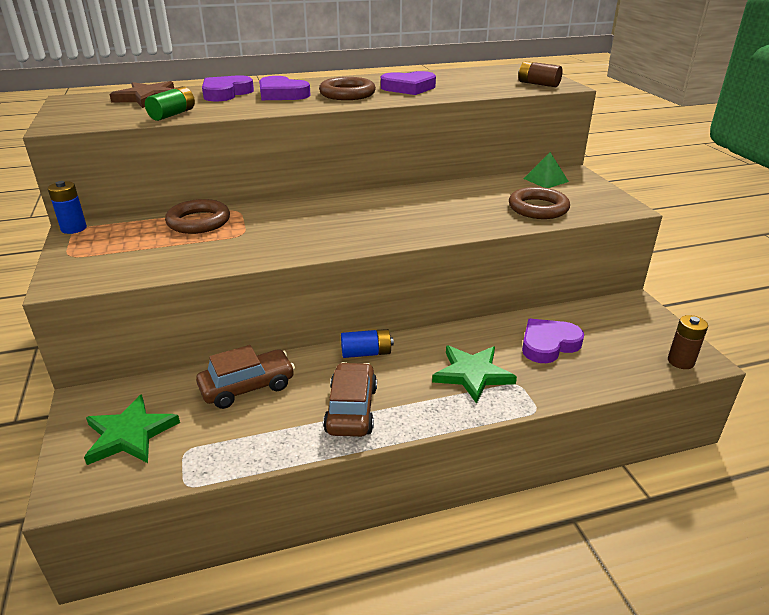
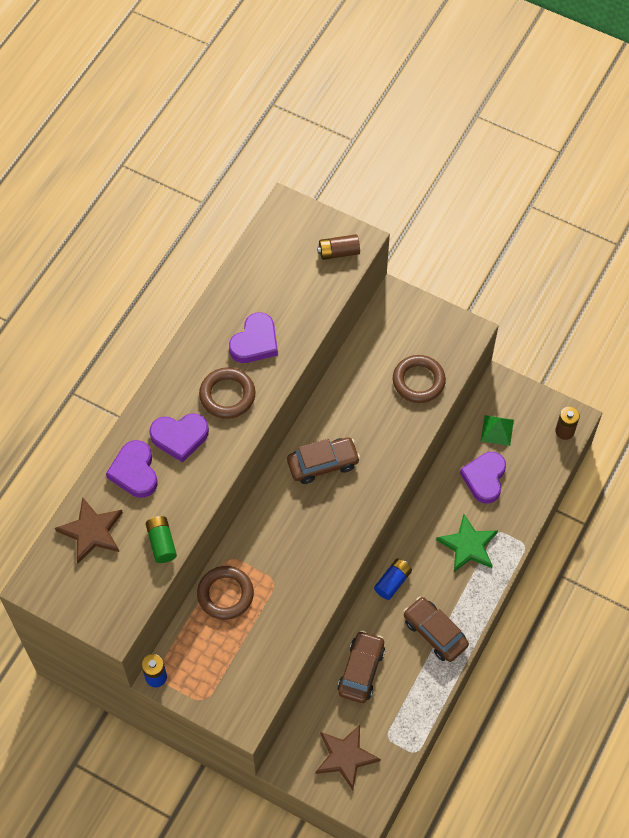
camera: 45 degrees left, 30 degrees up
(129, 434) = (345, 757): green star -> brown star
(388, 207) = (323, 464): none -> brown car
(546, 180) = (385, 327): green pyramid -> green pyramid (497, 430)

